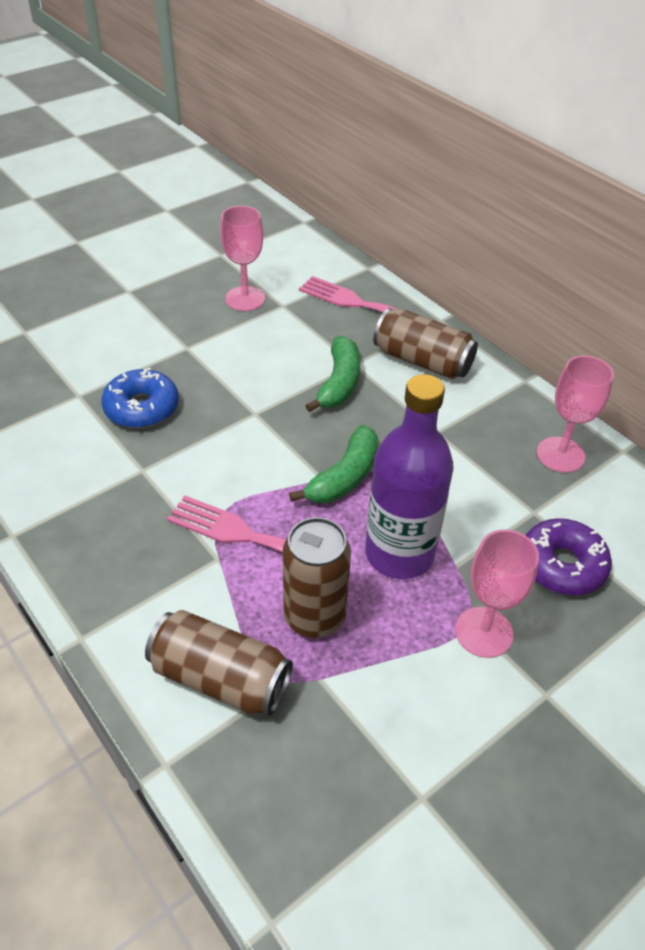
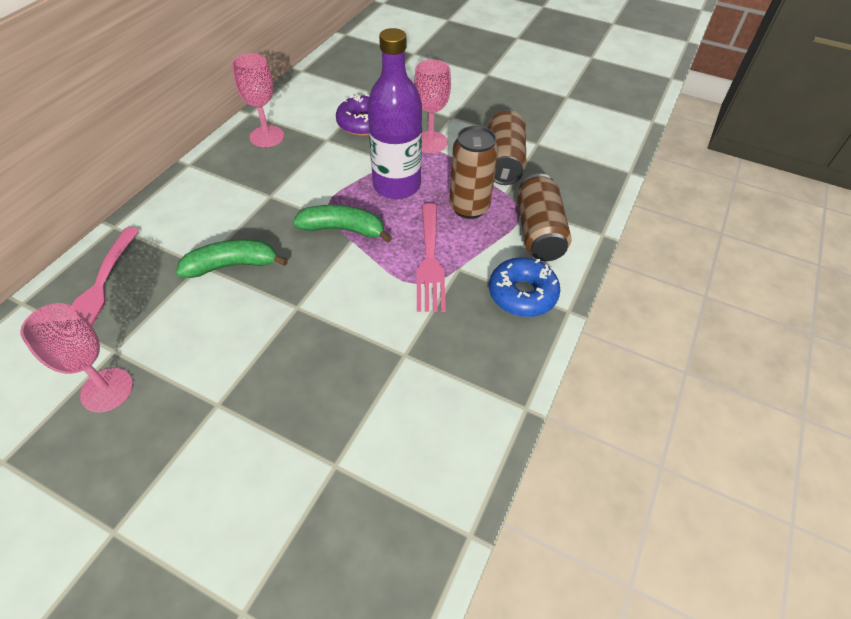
camera: 115 degrees left, 5 degrees up
(142, 408) = (328, 395): blue donut -> blue donut (522, 294)
(422, 361) = (182, 223): brown can -> brown can (503, 162)

